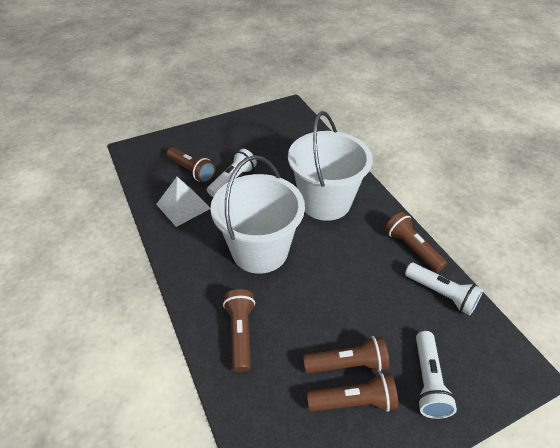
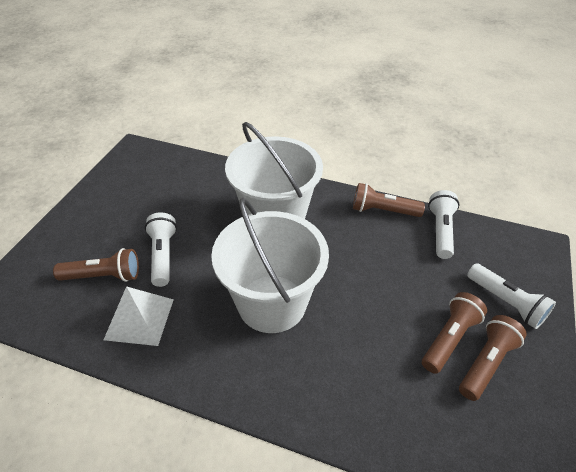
camera: 45 degrees left, 0 degrees up
(240, 333) = (346, 391): brown flashlight -> none
(442, 294) = (440, 231): white flashlight -> white flashlight turned 75 degrees counterclockwise

